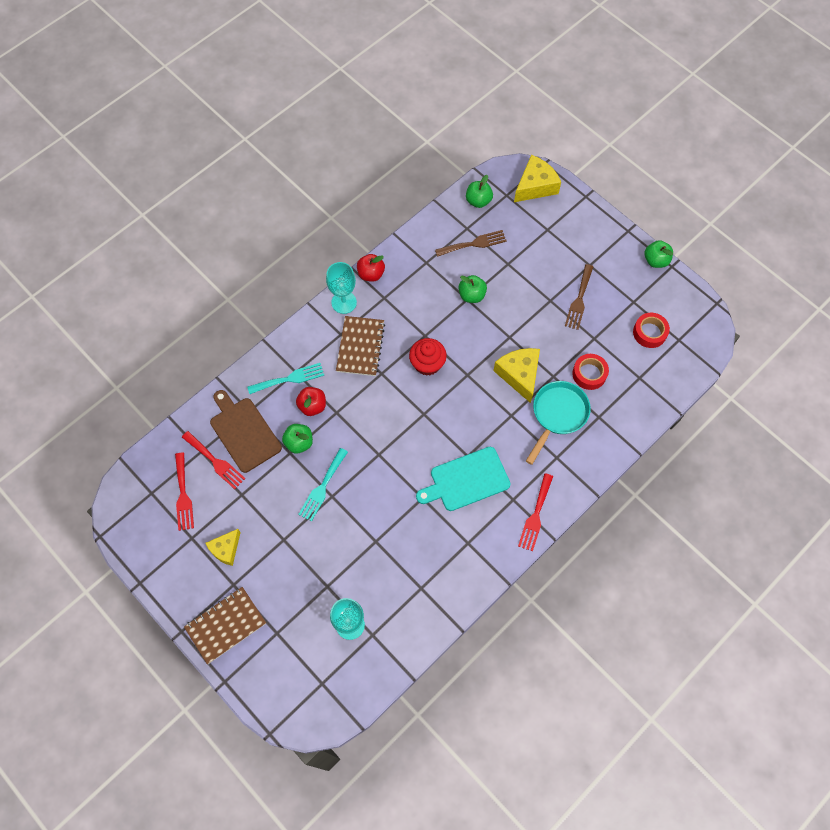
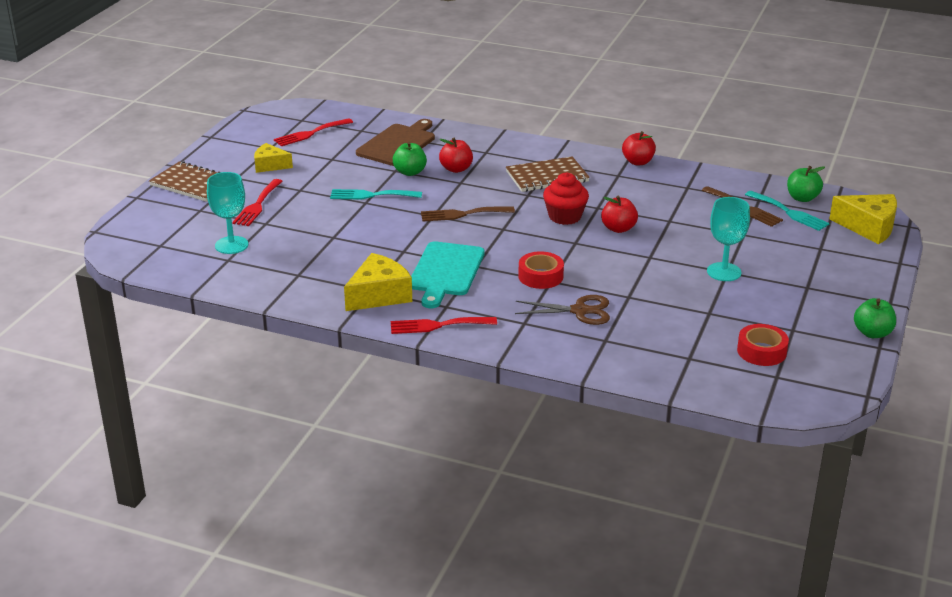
camera: 65 degrees right, 35 degrees down
(215, 461) = (356, 139): red fork -> red fork (257, 205)
(289, 379) = (475, 151): turquoise fork -> turquoise fork (789, 212)
(344, 302) = (589, 156): turquoise goblet -> turquoise goblet (724, 272)
(462, 337) = (618, 228): none -> red apple
(466, 480) = (446, 272): turquoise cutting board -> turquoise cutting board turned 120 degrees counterclockwise
(471, 295) = (677, 222): green apple -> none
(519, 375) = (607, 274): yellow cheese -> yellow cheese (379, 295)
(557, 415) = (580, 311): turquoise pan -> brown scissors
(579, 300) = (750, 290): brown fork -> brown fork (462, 214)
(589, 374) = (656, 320): red tape -> red tape (540, 276)

